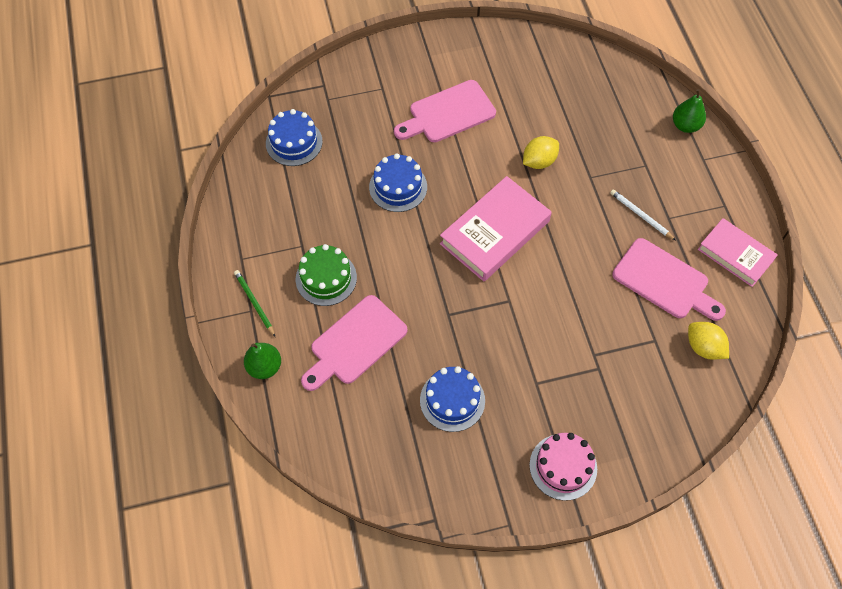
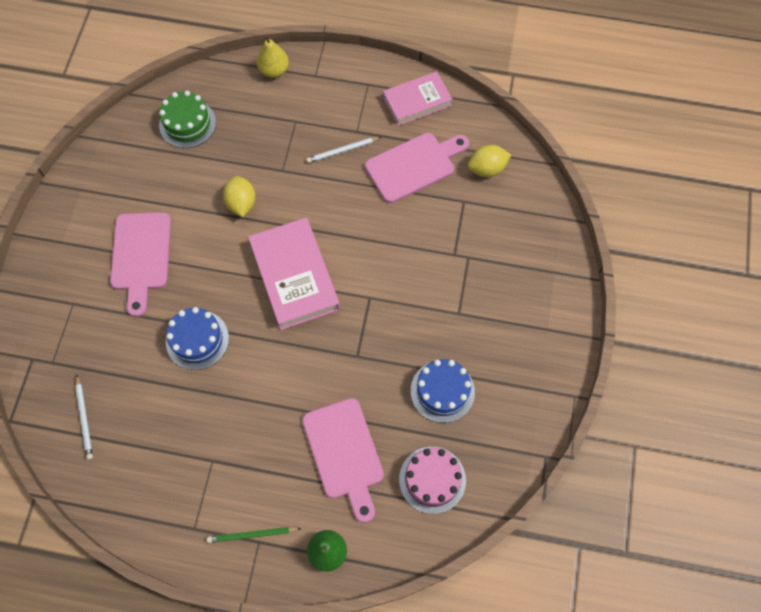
camera: 65 degrees left, 5 degrees up
(294, 142) = (84, 418): blue cake -> white pencil
(326, 278) = (261, 452): green cake -> green cake (187, 124)
(563, 466) = (542, 329): pink cake -> pink cake (432, 480)
(685, 125) = (274, 70): green pear -> yellow pear

